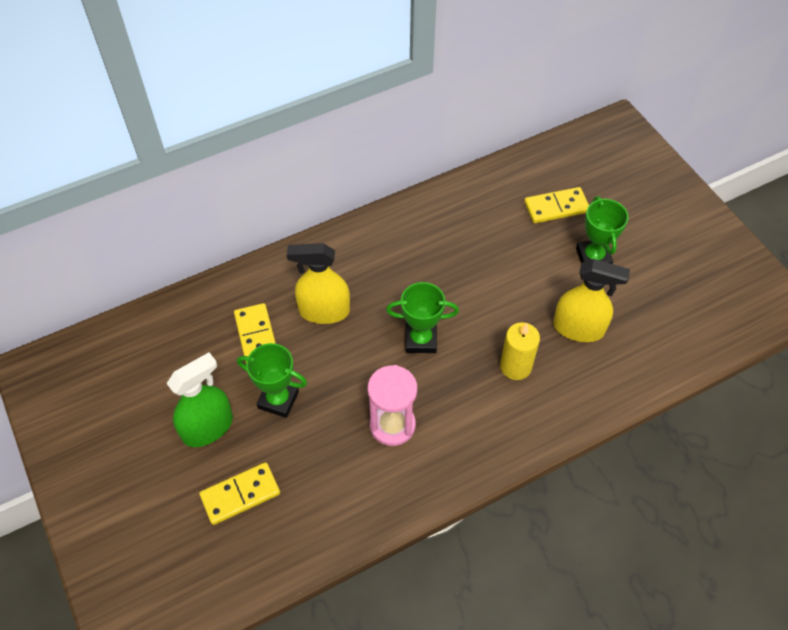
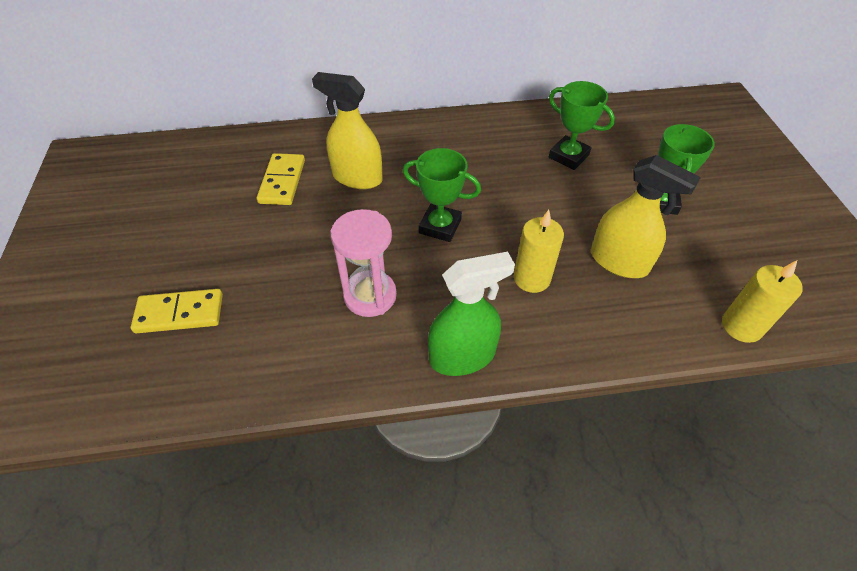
camera: 20 degrees right, 5 degrees down
(208, 427) = (189, 244): green spray bottle -> green spray bottle (462, 356)
(278, 400) = (269, 239): green trophy -> green trophy (568, 156)
(556, 207) = (634, 150): yellow domino -> none
(684, 358) = (741, 326): none -> yellow candle

